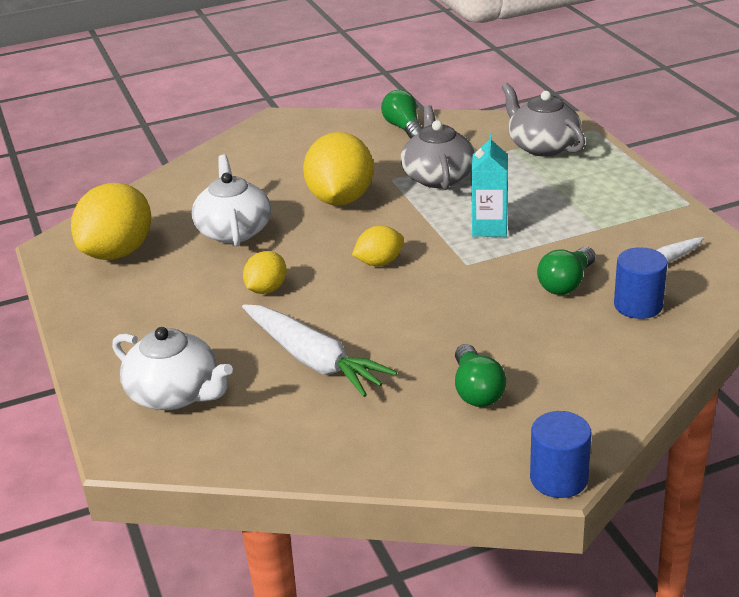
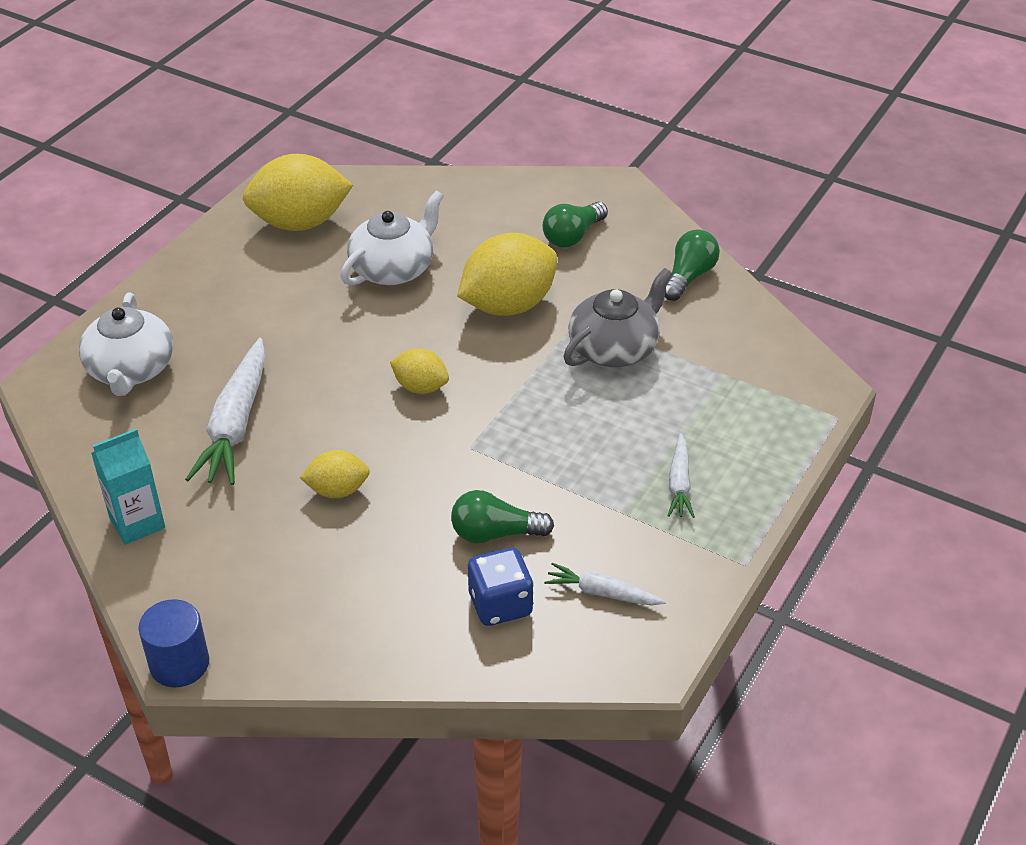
camera: 50 degrees right, 10 degrees up
(266, 289) = (317, 340): yellow lemon -> yellow lemon (337, 490)
(476, 390) = (268, 550): green light bulb -> green light bulb (573, 236)
(489, 228) = (550, 431): turquoise carton -> turquoise carton (137, 523)
(542, 146) = (756, 394): grey teapot -> none
(593, 199) = (679, 483): none -> white carrot
(638, 305) = (500, 604): blue cylinder -> blue dice

